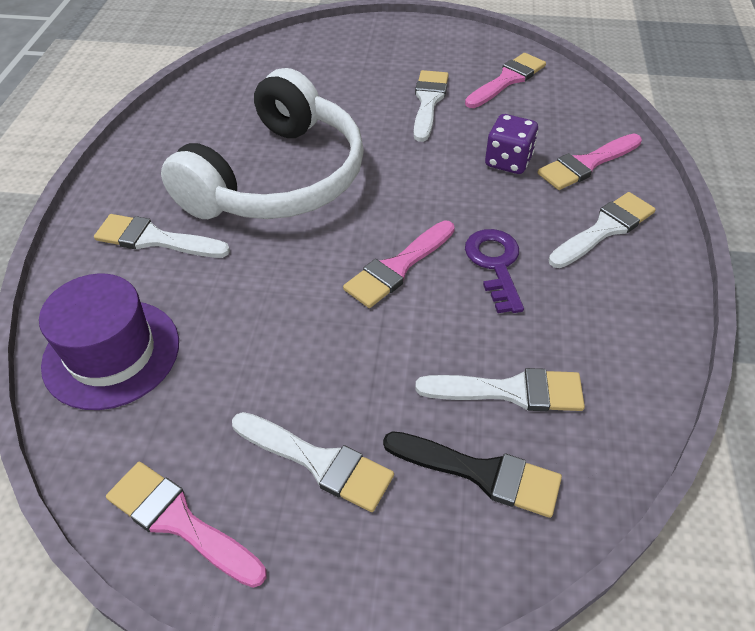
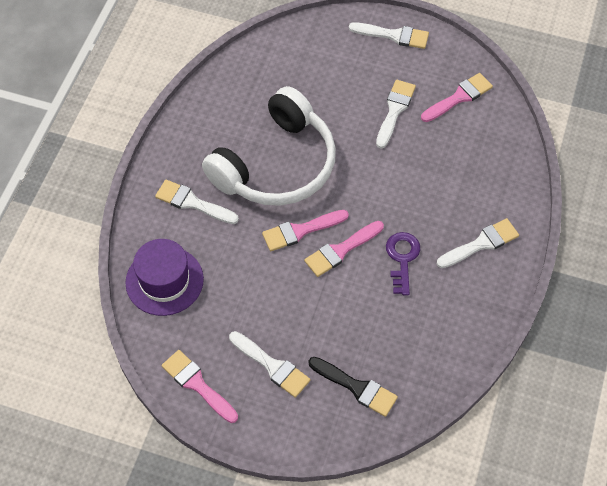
camera: 10 degrees right, 10 degrees up
(508, 161) = (436, 176): purple dice -> none
(510, 391) = (386, 344): white brush -> white brush (393, 35)
(586, 164) = (489, 188): pink brush -> pink brush (300, 231)

